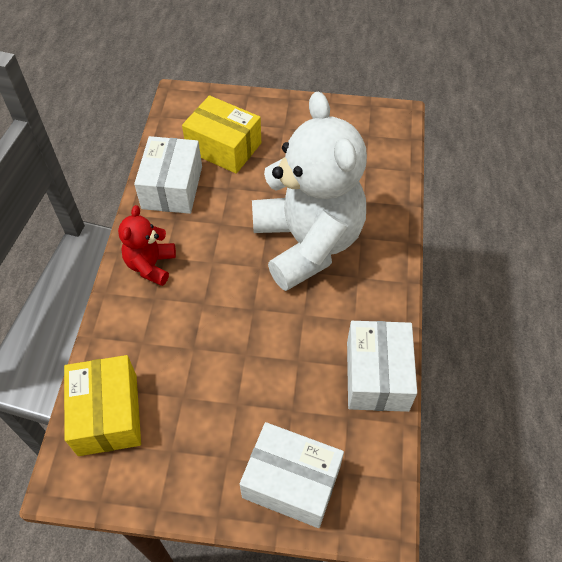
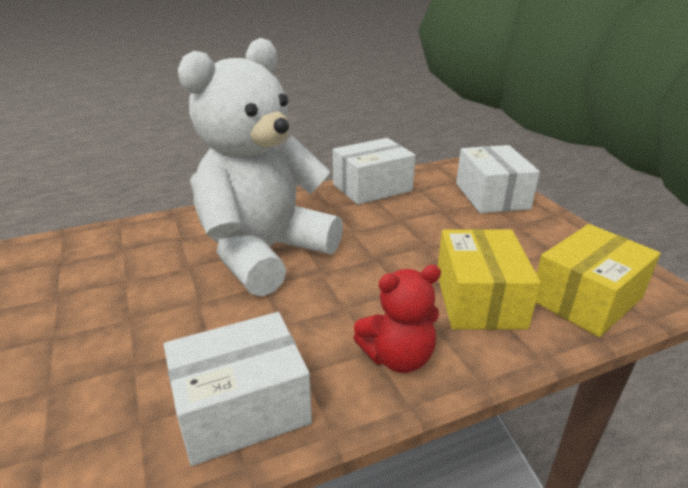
camera: 120 degrees left, 25 degrees down
(224, 147) = (119, 386): yellow box -> yellow box (479, 299)

